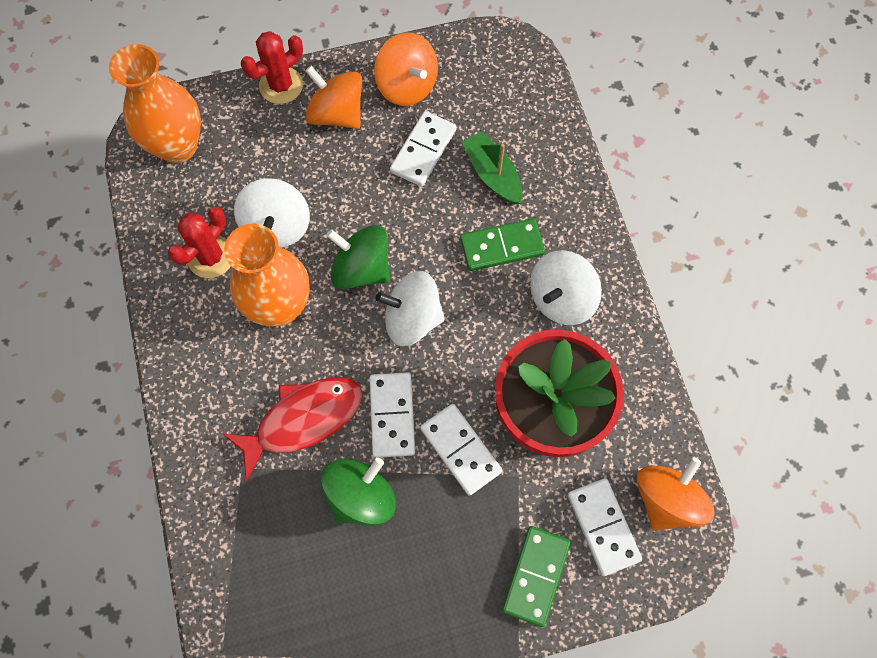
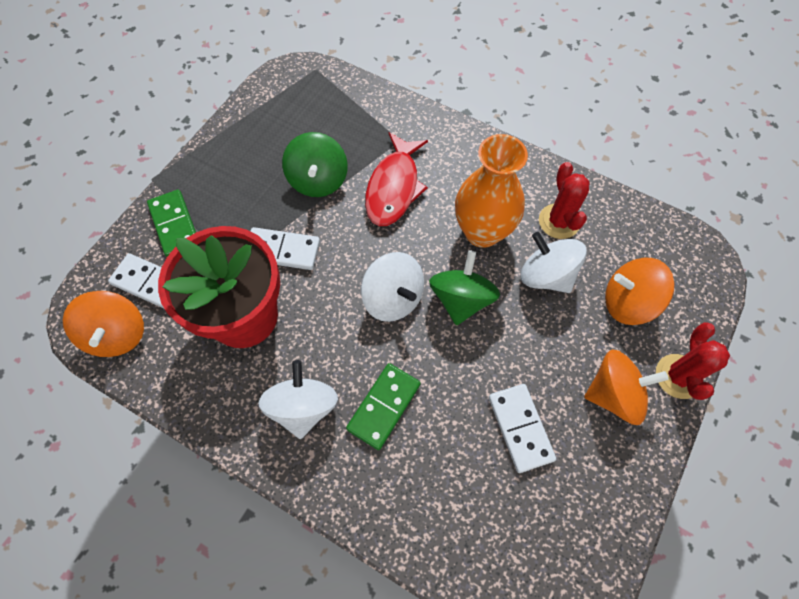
camera: 135 degrees right, 5 degrees down
(178, 146) = (674, 266): orange vase -> none
(361, 269) = (461, 299): green spinning top -> green spinning top turned 60 degrees counterclockwise
(392, 415) = (344, 233): white domino -> none
(407, 86) = (597, 474): orange spinning top -> orange spinning top (628, 302)
(412, 318) = (393, 298): white spinning top -> white spinning top turned 90 degrees clockwise
(492, 174) = (449, 461): green boat -> none

